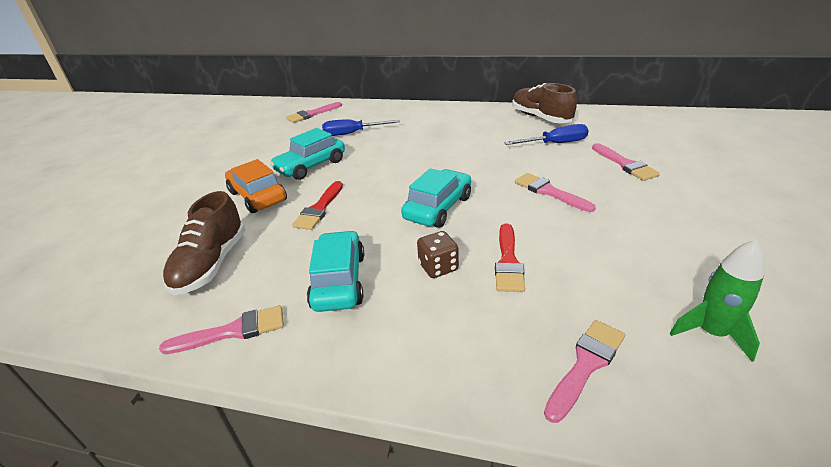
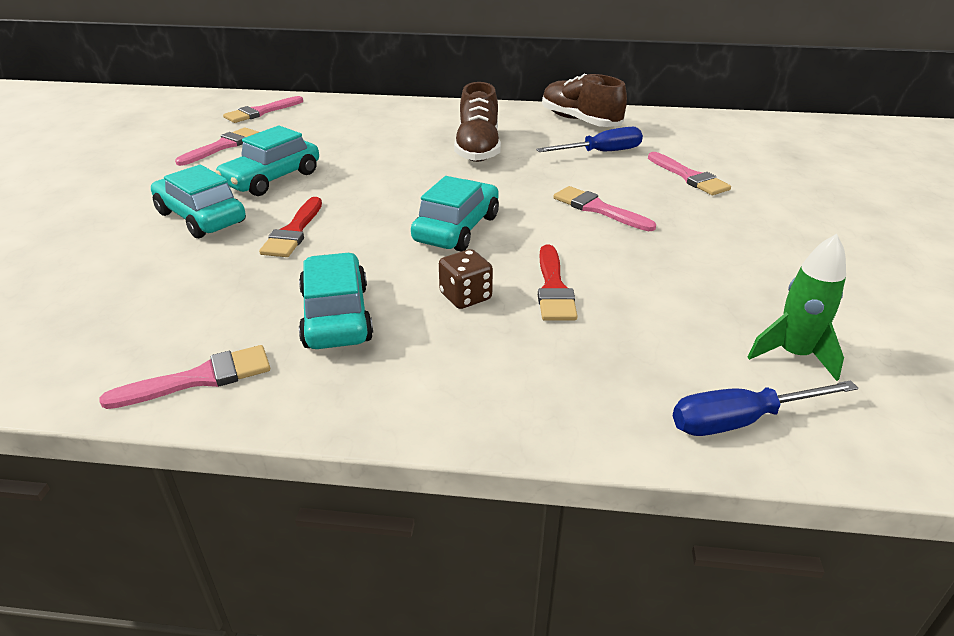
camera: 10 degrees left, 0 degrees up
(211, 264) = (150, 301): brown shoe -> brown shoe (478, 149)
(258, 196) = (201, 217): orange car -> turquoise car
(352, 133) = (325, 138): blue screwdriver -> blue screwdriver (741, 421)
(585, 365) = (654, 393): pink brush -> pink brush (222, 146)

